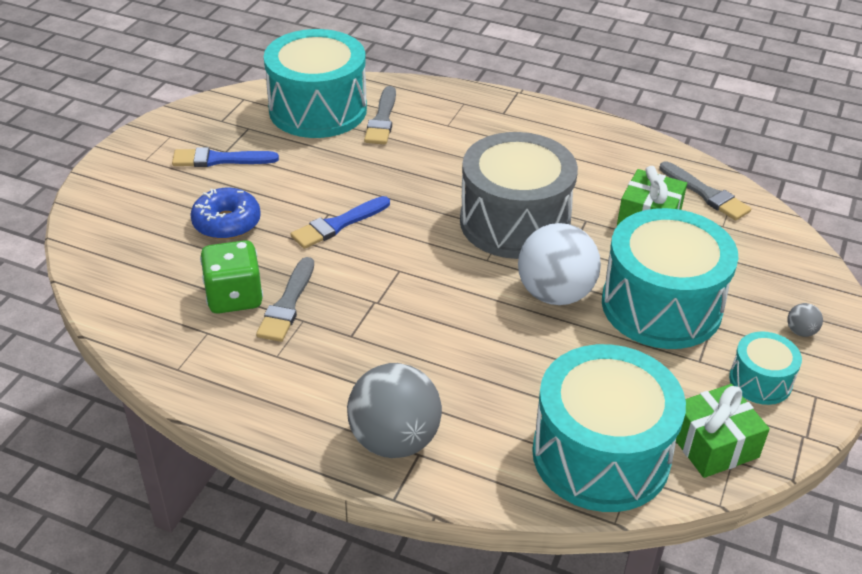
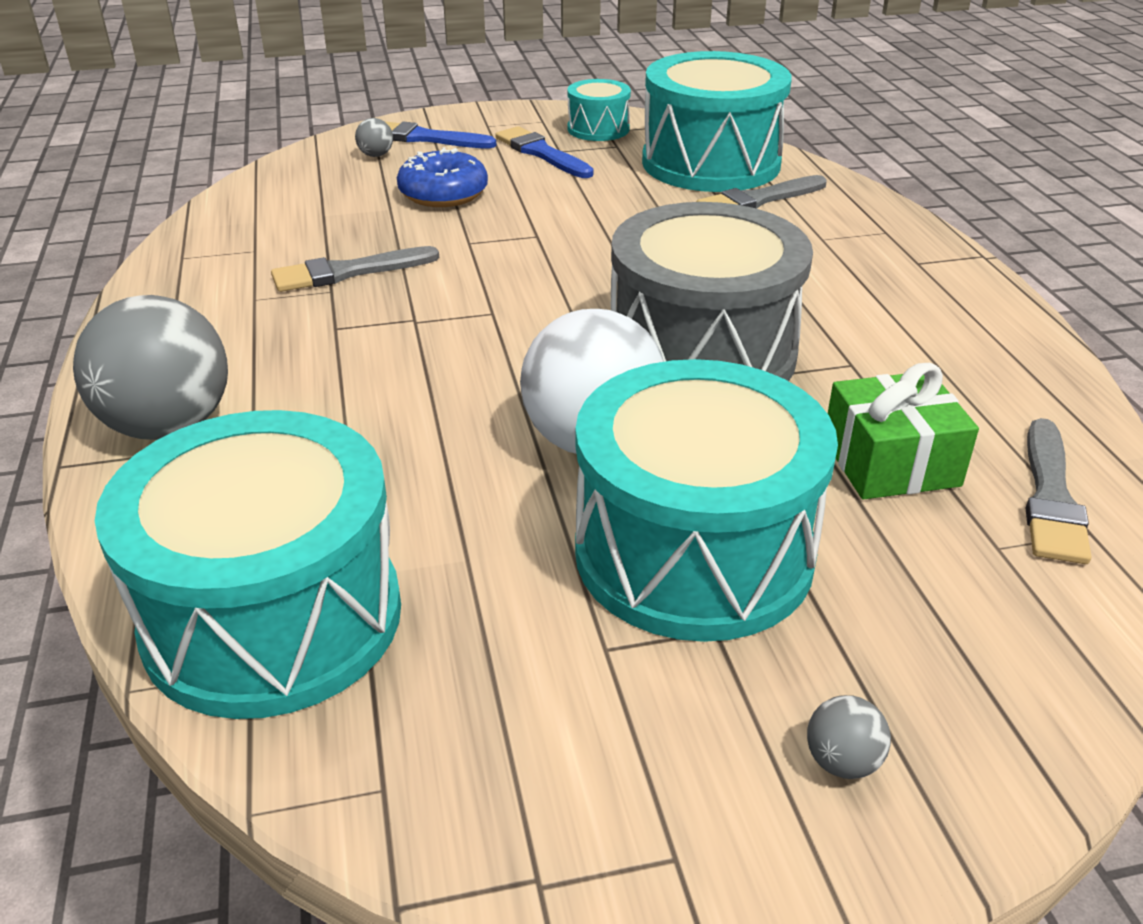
camera: 55 degrees right, 5 degrees down
(127, 225) = (376, 155): none -> grey ball
(234, 297) = (327, 241): green dice -> none
(338, 225) = (524, 247): blue brush -> blue brush (425, 138)
(713, 444) = (402, 746): green gift -> none
(760, 381) = (633, 751): turquoise drum -> turquoise drum (598, 129)

